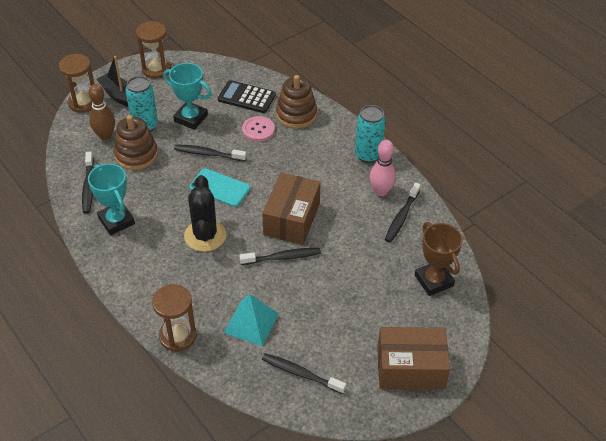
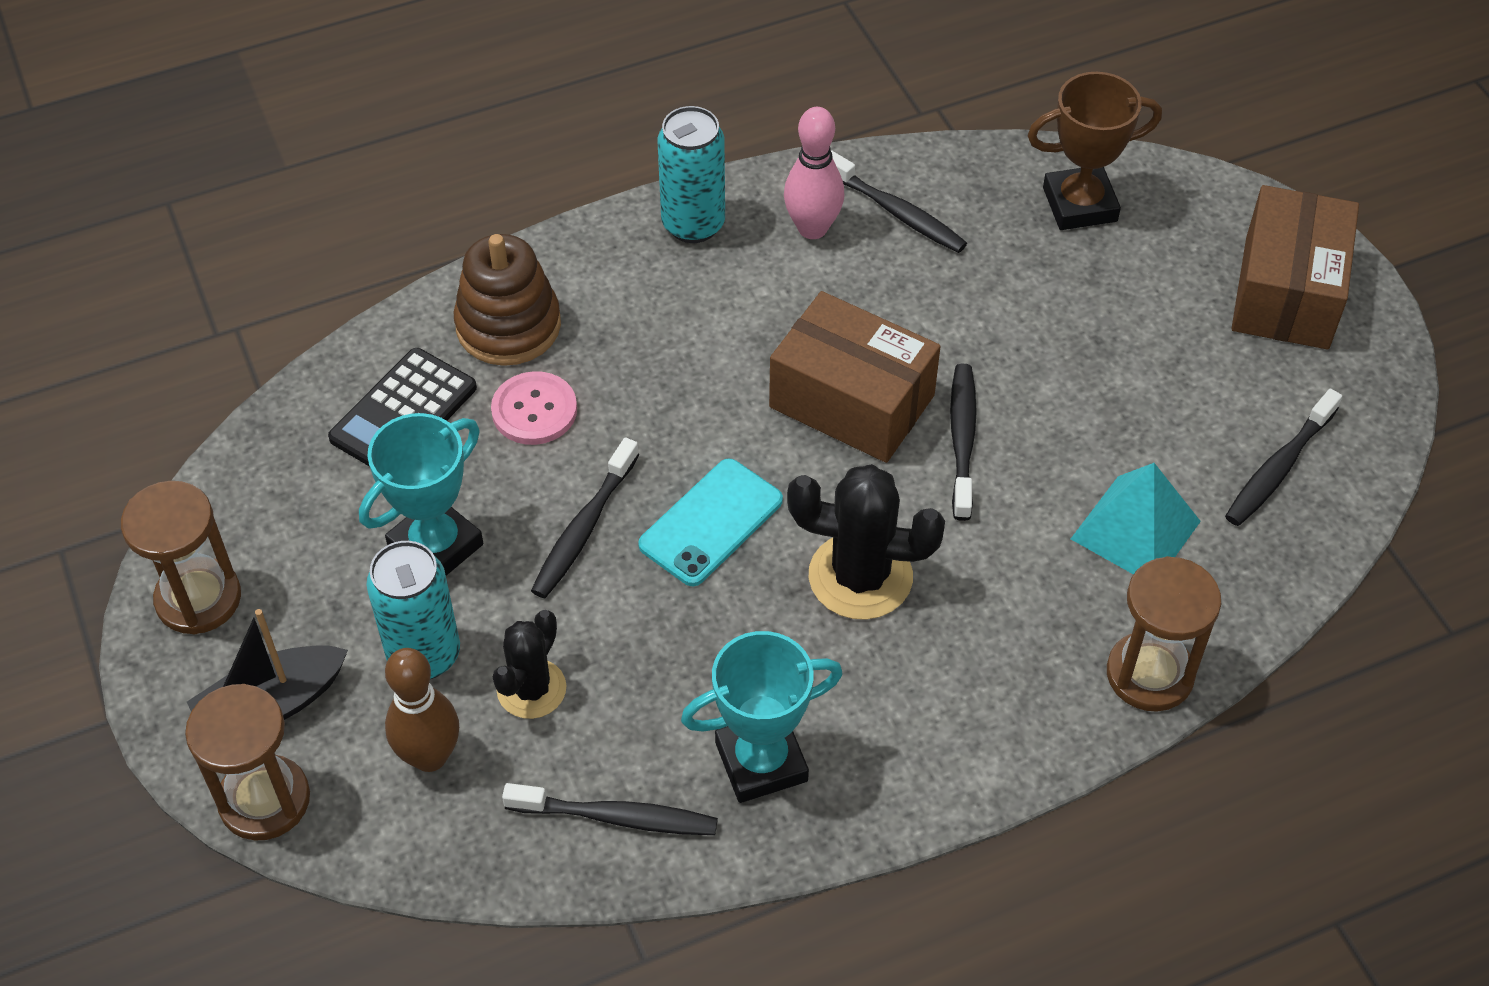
camera: 75 degrees left, 5 degrees up
(136, 155) = (531, 689): brown stacking toy -> black cactus

